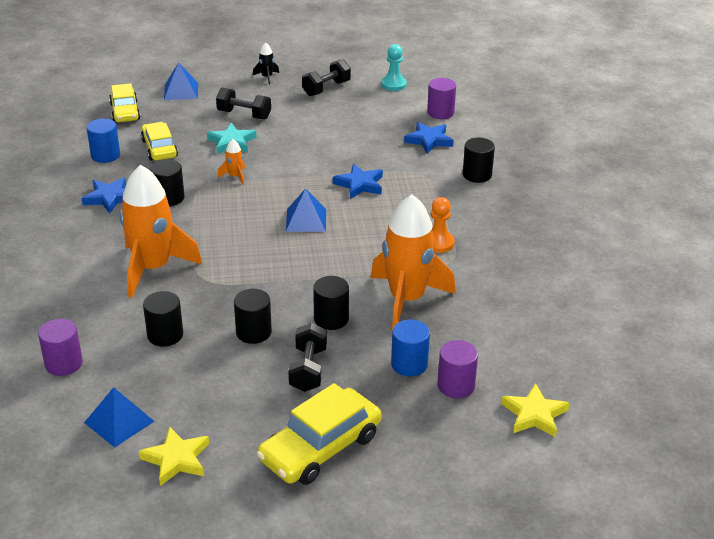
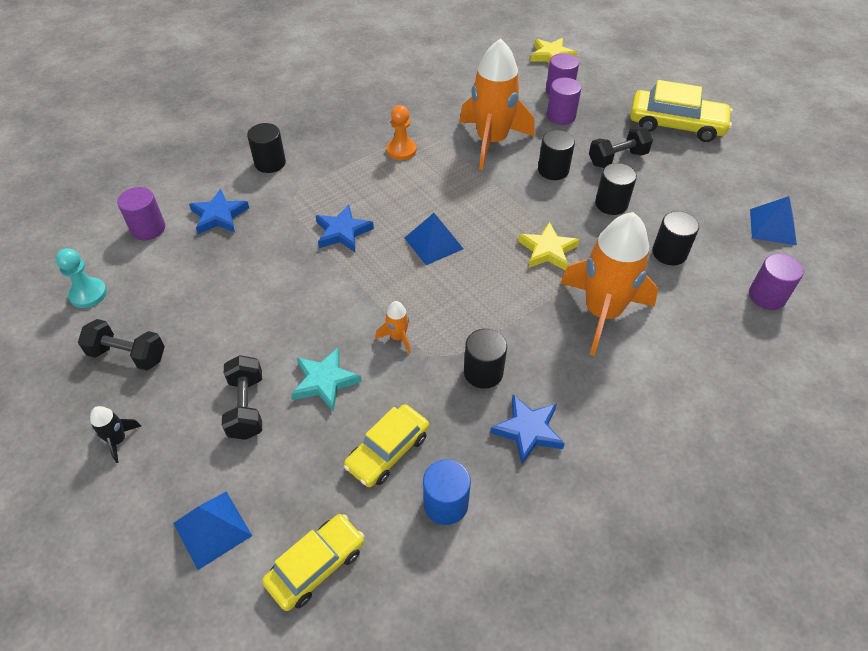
camera: 120 degrees left, 15 degrees up
(176, 459) = (763, 181): yellow star -> yellow star (547, 250)
(409, 364) = (561, 116): blue cylinder -> purple cylinder

